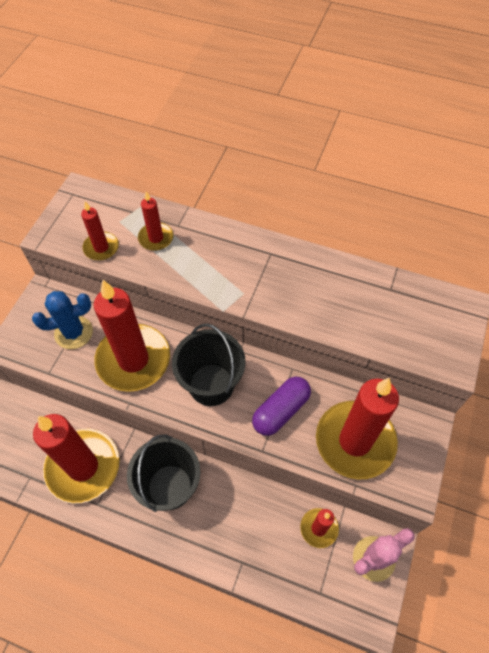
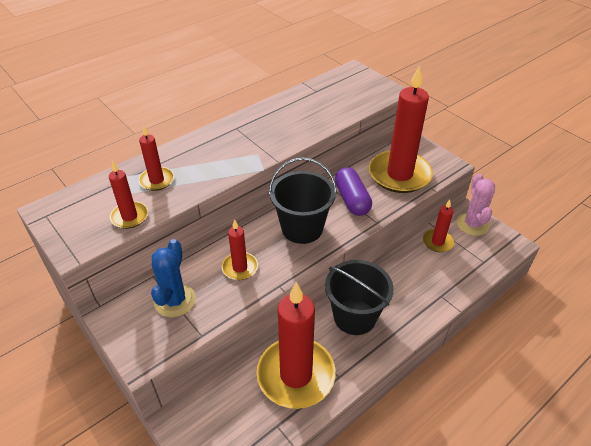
camera: 60 degrees left, 15 degrees down
(133, 360) = (240, 267): red candle -> red candle, size x0.48

